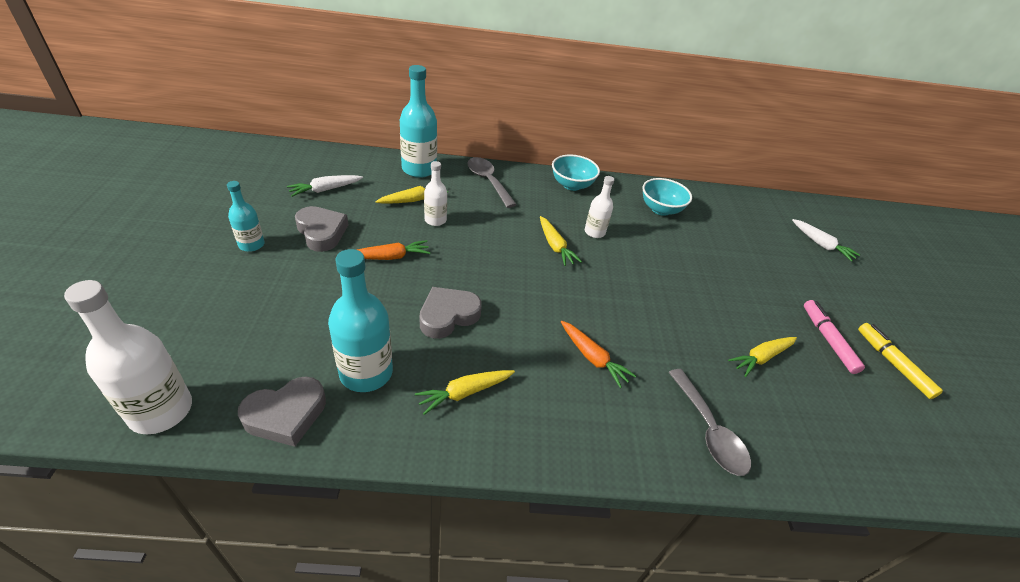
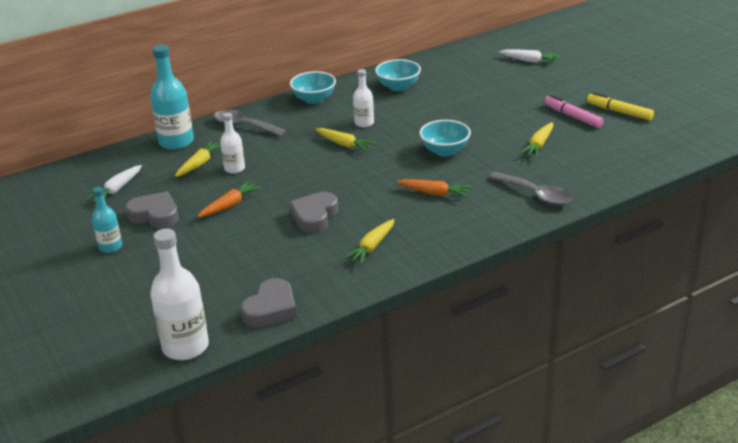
camera: 25 degrees left, 10 degrees down
(366, 372) = (296, 268): turquoise bottle -> none
(647, 308) = (445, 151): none -> turquoise bowl

